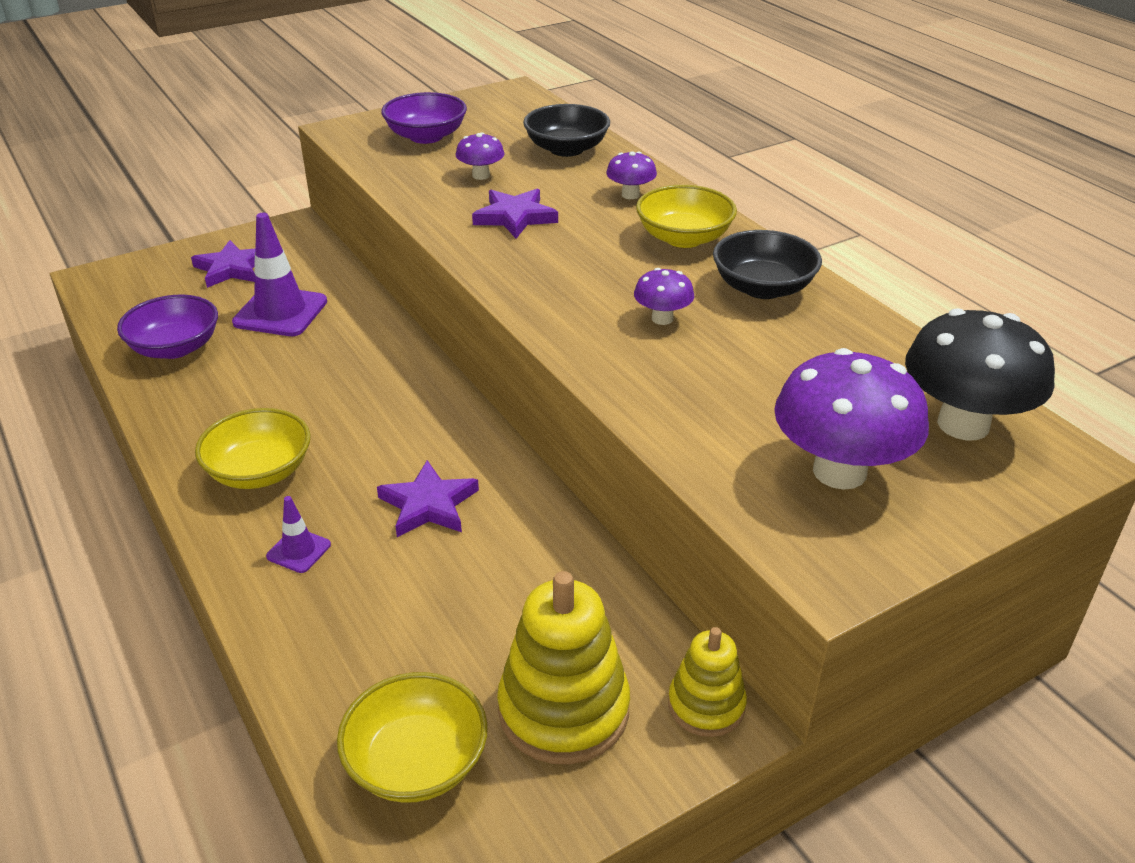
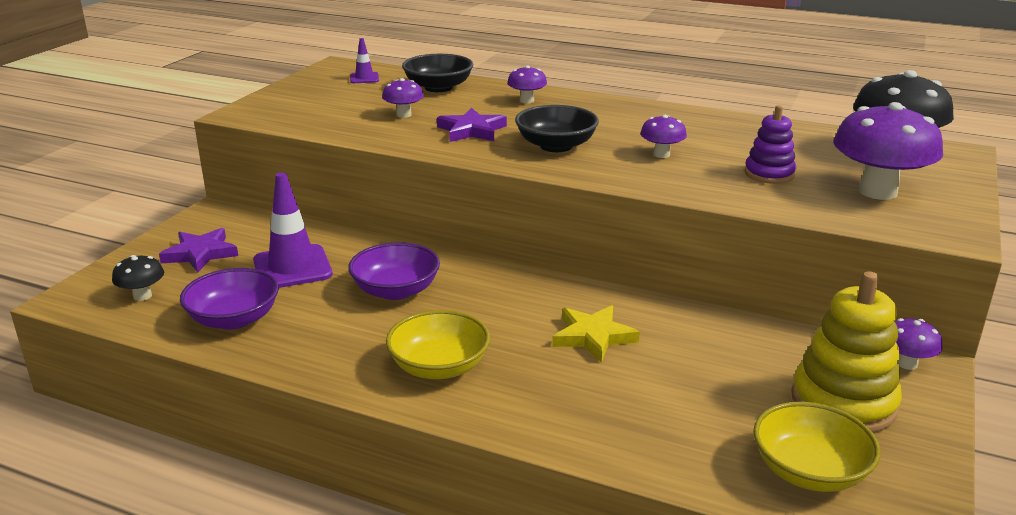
camera: 35 degrees left, 10 degrees down
(143, 295) = (142, 296): none -> black mushroom
(298, 551) = (546, 399): purple traffic cone -> purple traffic cone (364, 78)
(426, 136) = (319, 103): purple bowl -> purple bowl (396, 290)
(428, 505) = (593, 336): purple star -> yellow star
(684, 238) = (600, 113): yellow bowl -> none
(706, 705) = (906, 364): yellow stacking toy -> purple mushroom
(744, 392) = (769, 174): none -> purple stacking toy
(763, 288) = (689, 124): black bowl -> black bowl (556, 146)

